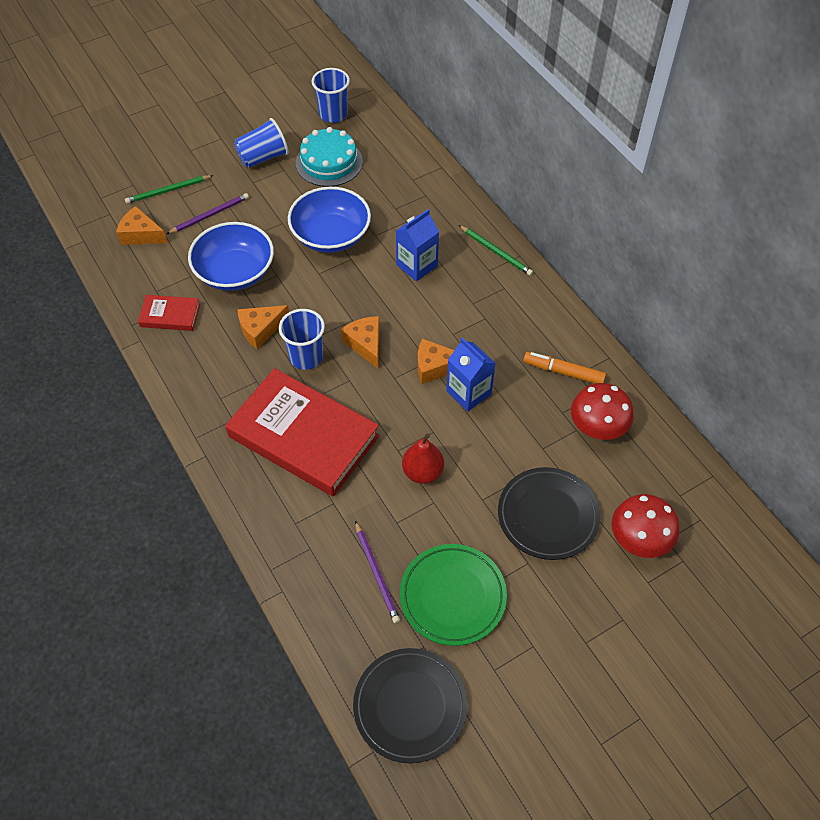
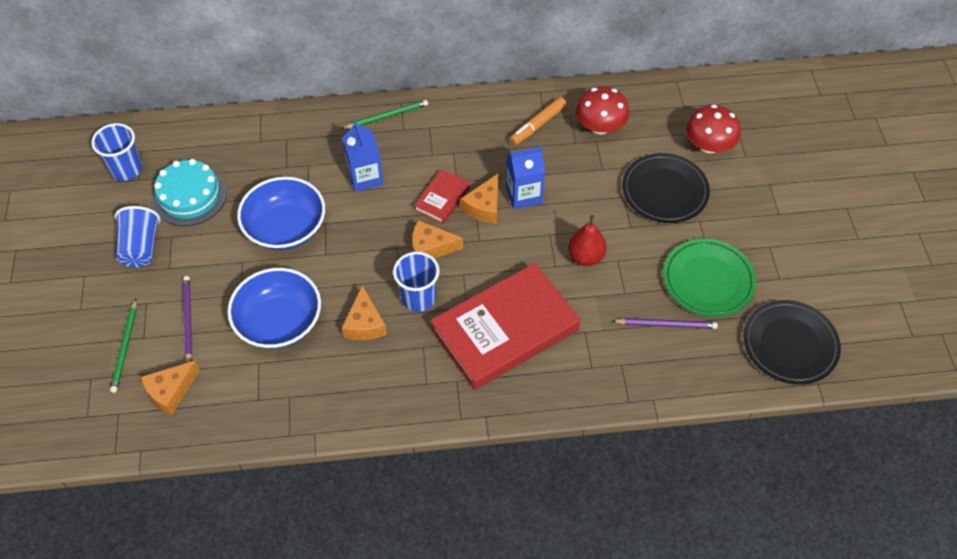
camera: 65 degrees left, 0 degrees up
(170, 315) = (299, 396): red book -> red book (442, 199)

